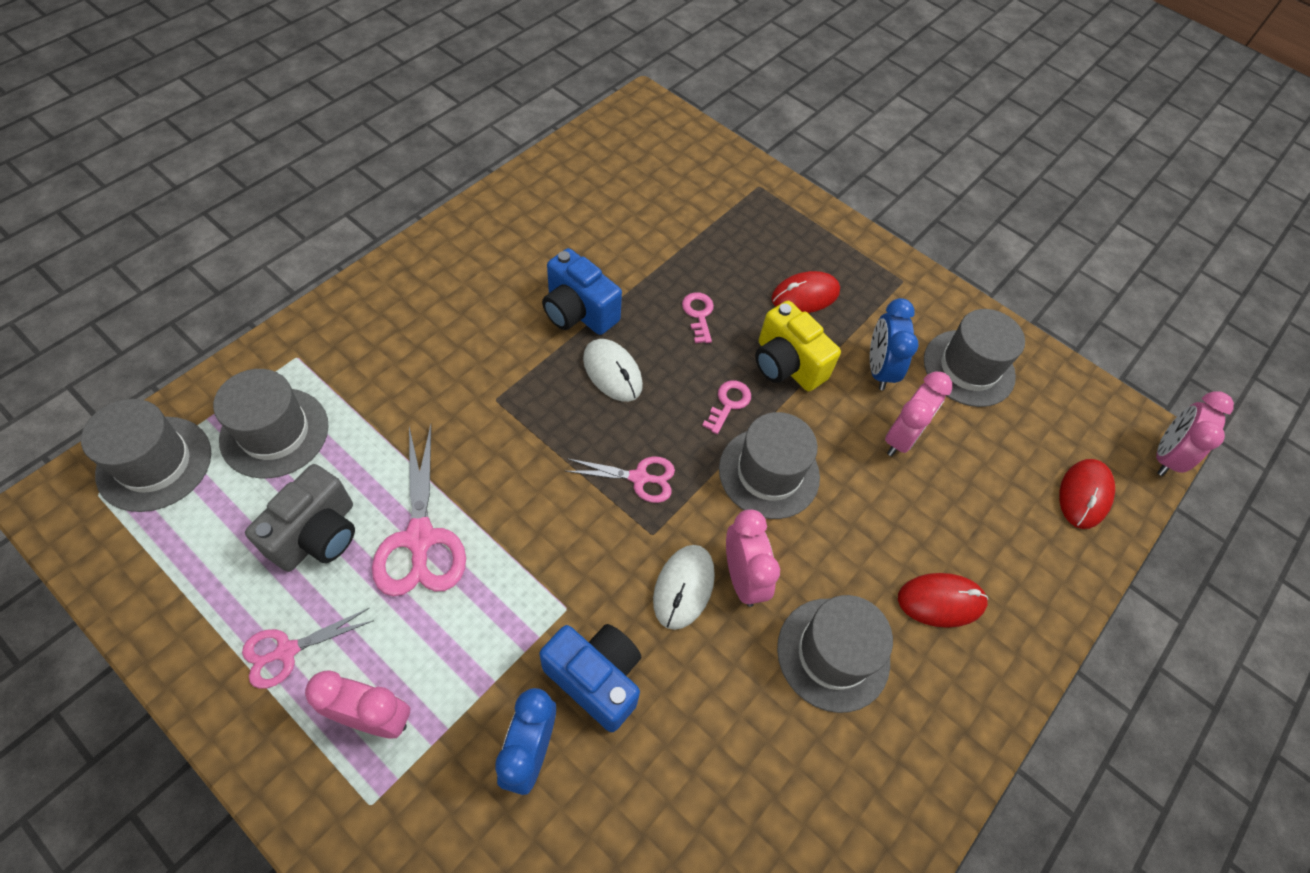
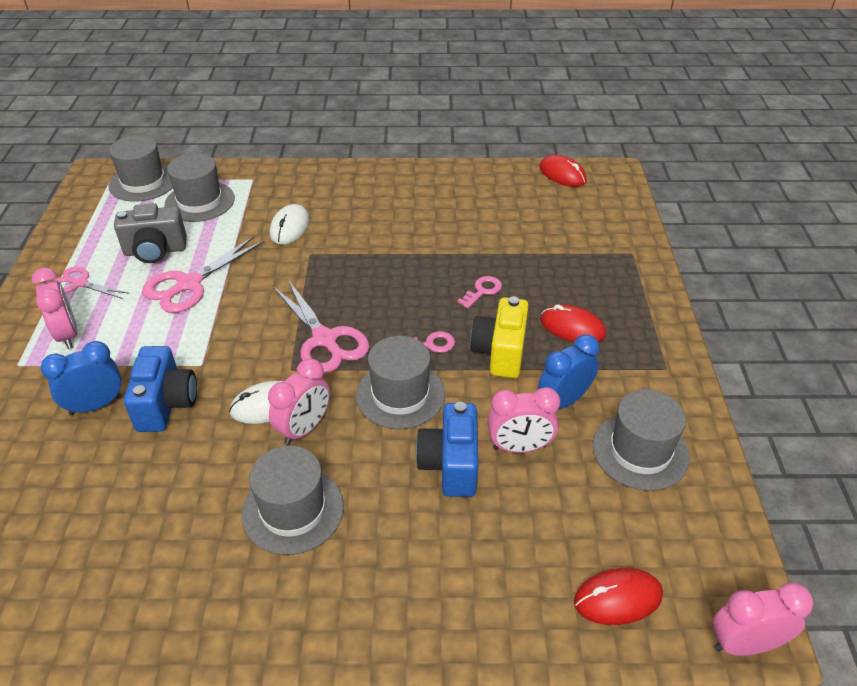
camera: 55 degrees right, 15 degrees down
(578, 312) = (413, 245): blue camera -> blue camera (450, 465)
(612, 372) = (387, 283): white mouse -> white mouse (289, 227)
(639, 478) = (325, 339): pink scissors -> pink scissors, size x1.65
(941, 601) = (401, 551): red mouse -> red mouse (562, 174)

